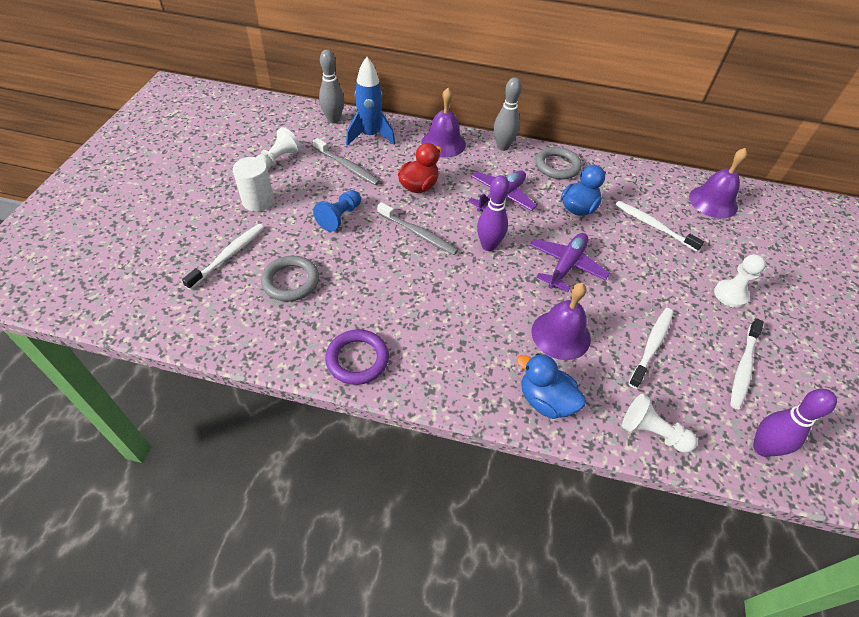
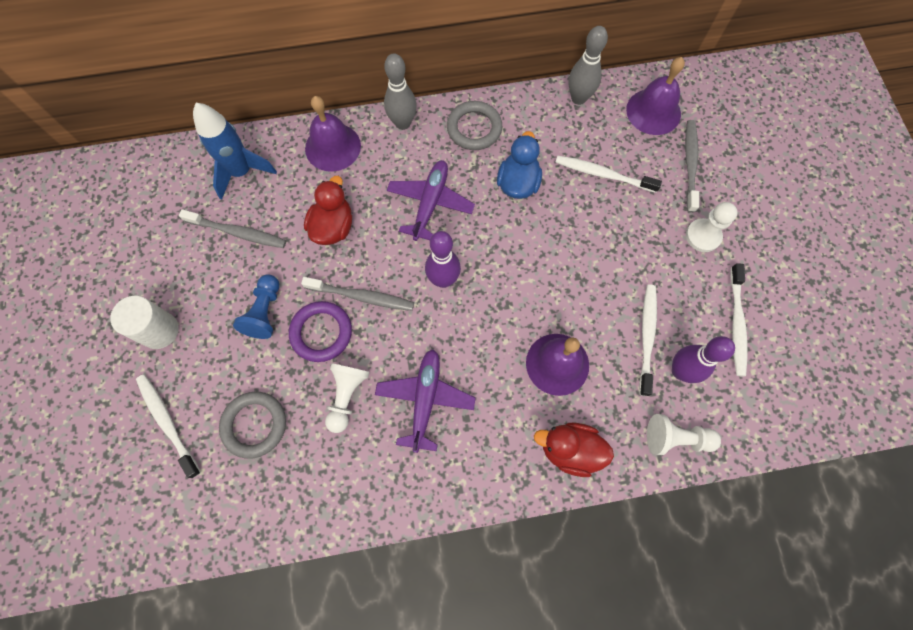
camera: 20 degrees left, 20 degrees up
(228, 255) = (168, 422): white toothbrush -> white toothbrush turned 45 degrees counterclockwise
(278, 160) = (151, 257): white pawn -> white pawn (346, 396)
(333, 120) = (185, 164): grey bowling pin -> grey bowling pin (578, 98)
(357, 359) = (371, 489): purple ring -> purple ring (321, 333)
(545, 401) = (570, 450): blue duck -> red duck
(566, 265) = (532, 271): purple plane -> purple plane (425, 400)
(734, 244) = (690, 164): none -> grey toothbrush
(762, 448) = (774, 408): purple bowling pin -> purple bowling pin (680, 371)

